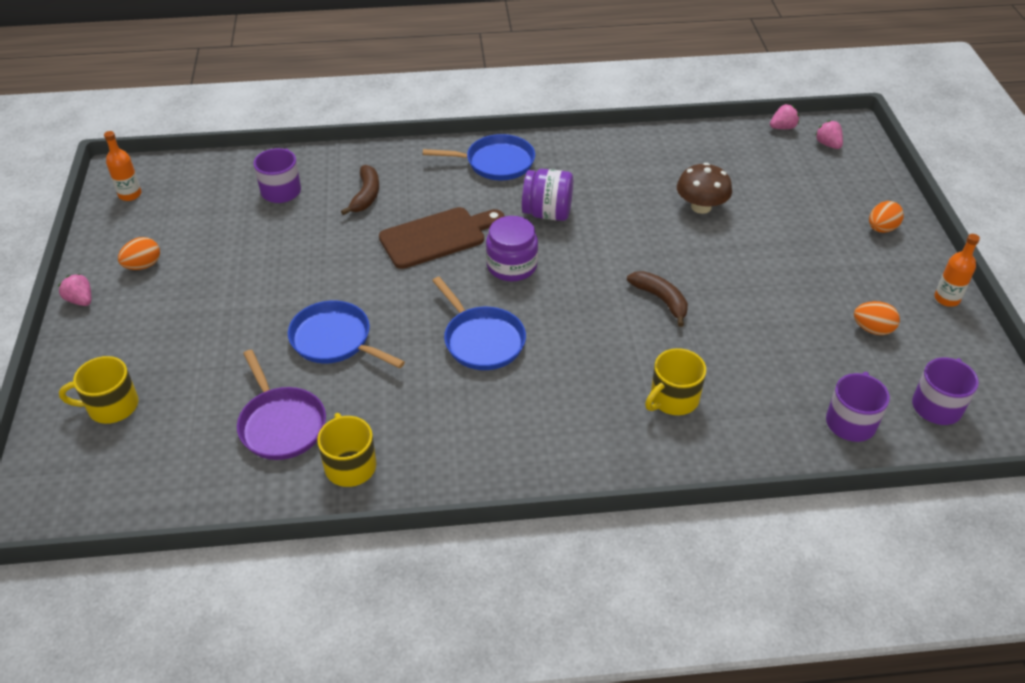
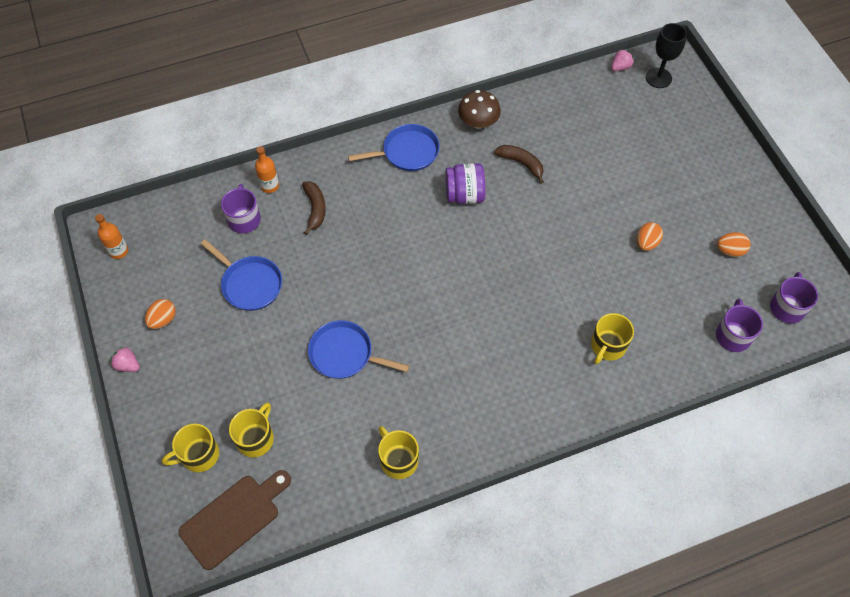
camera: 15 degrees left, 15 degrees up
(187, 404) = (255, 438): none -> yellow mug
(281, 424) = (334, 438): purple pan -> none
(437, 237) = (387, 238): brown cutting board -> brown cutting board (234, 518)
(482, 340) = (455, 327): blue pan -> blue pan (249, 284)
(512, 266) = (454, 253): purple jar -> none
(661, 300) = (574, 259): brown banana -> brown banana (521, 163)
(701, 207) = (579, 162): brown mushroom -> brown mushroom (478, 122)
(828, 144) = (658, 78): pink strawberry -> black goblet
(881, 229) = (716, 155): orange egg -> orange egg (646, 243)
(946, 299) = (775, 211): orange bottle -> orange bottle (270, 186)

